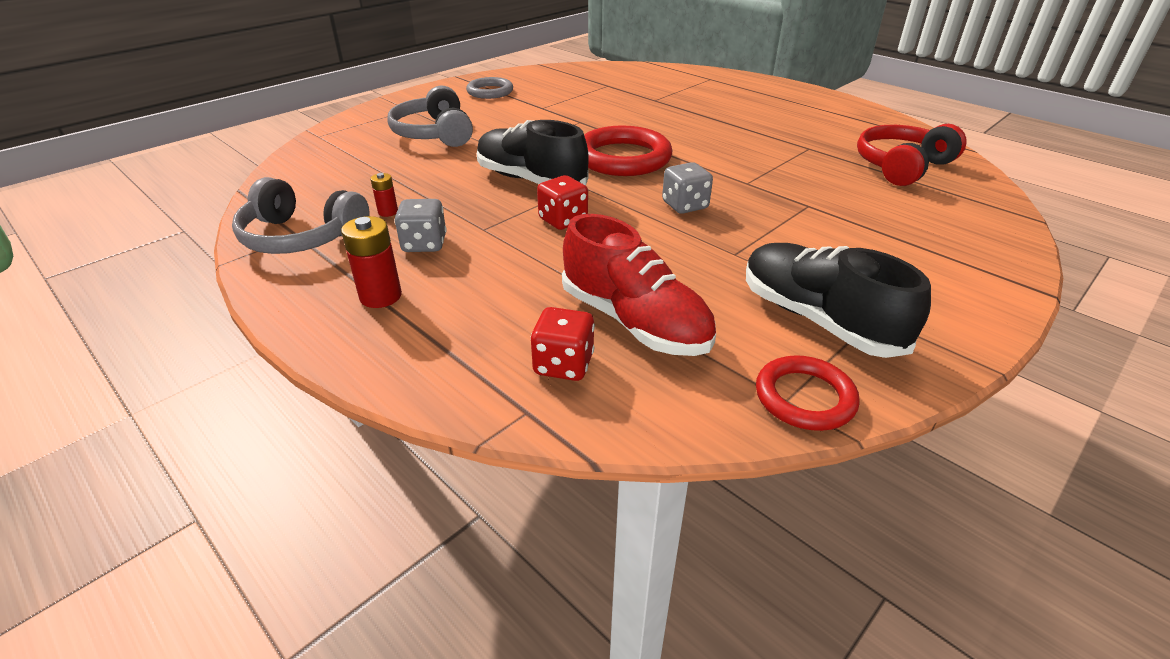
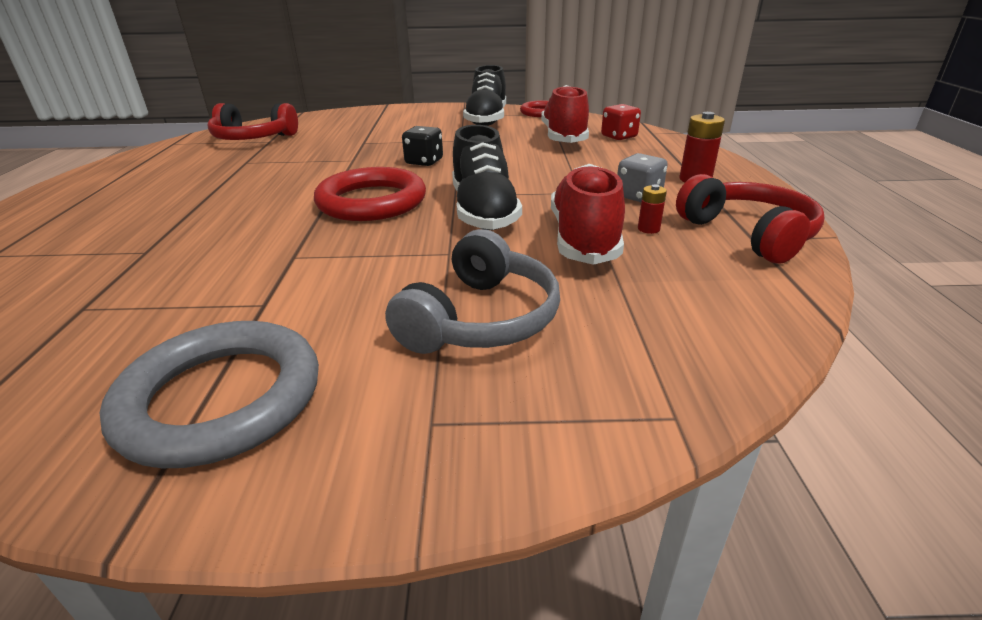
camera: 135 degrees left, 5 degrees down
(302, 237) = (747, 234): grey headphones -> red headphones
(429, 187) = (584, 238): none -> red shoe
(490, 92) = (221, 399): grey ring -> grey ring, size x1.66
(563, 220) = (516, 179): red dice -> none
(685, 205) = (424, 162): grey dice -> black dice

